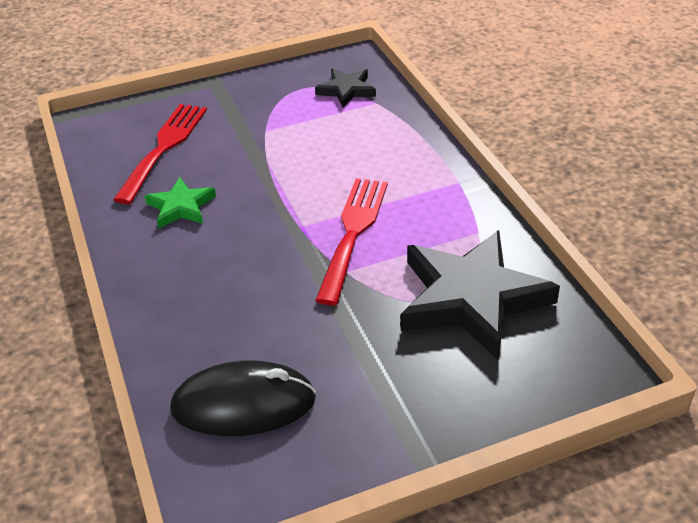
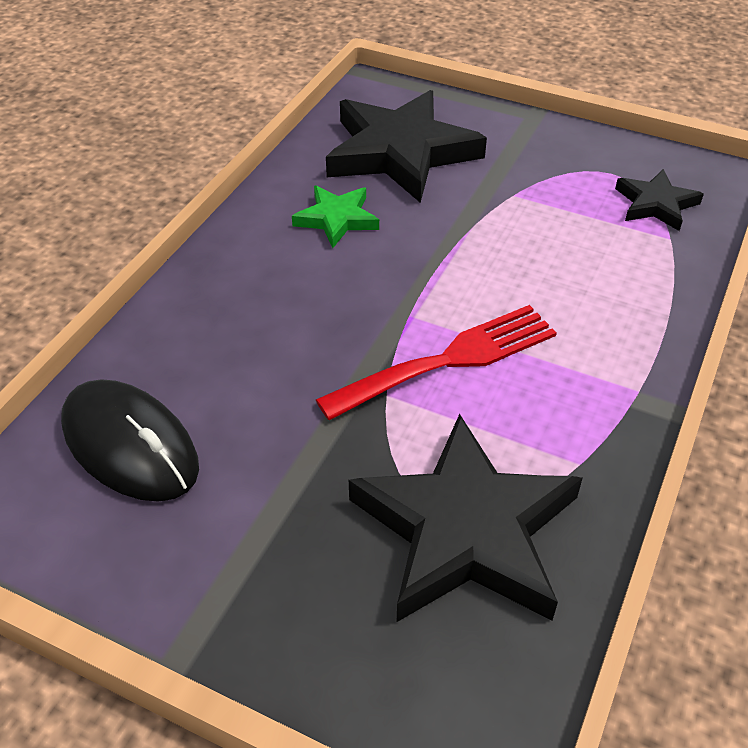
camera: 45 degrees right, 5 degrees up
(164, 147) = (400, 152): red fork -> black star

